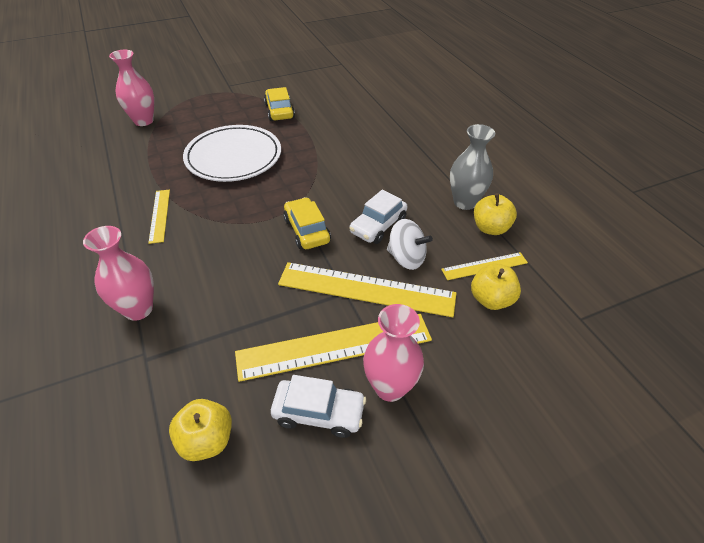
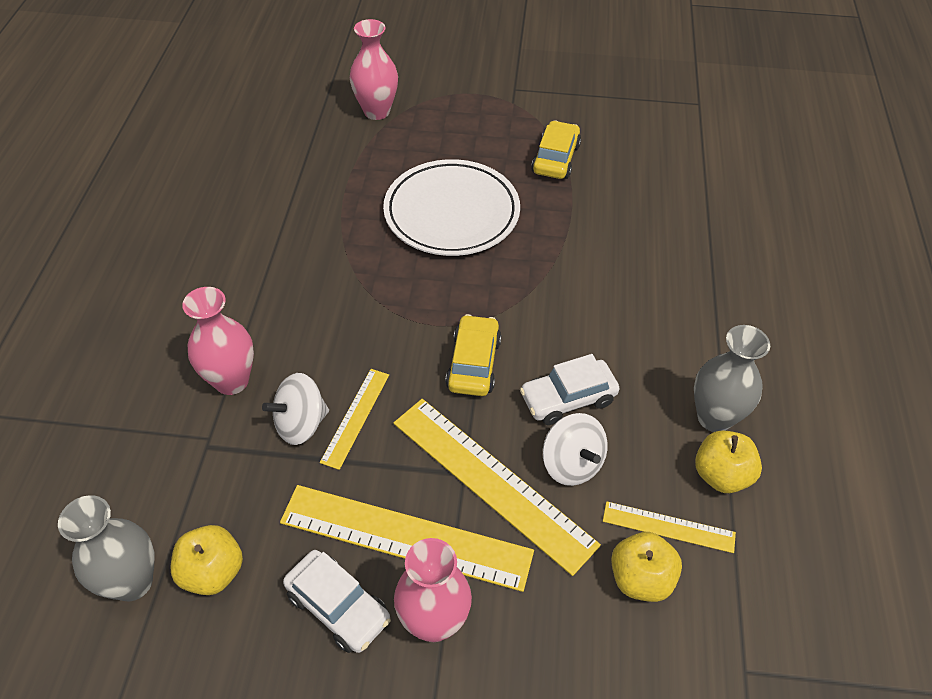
camera: 30 degrees right, 5 degrees up
(141, 483) = (132, 582): none -> grey vase
(159, 215) = (319, 264): yellow ruler -> yellow ruler (355, 417)
(211, 313) = (301, 424): none -> white spinning top

